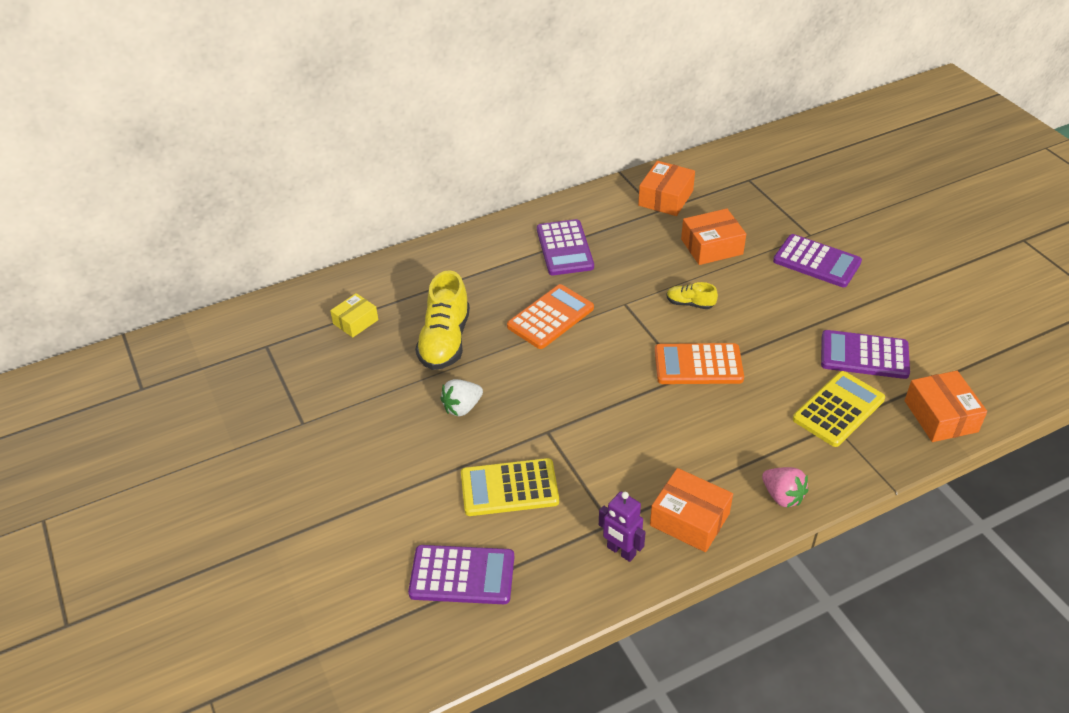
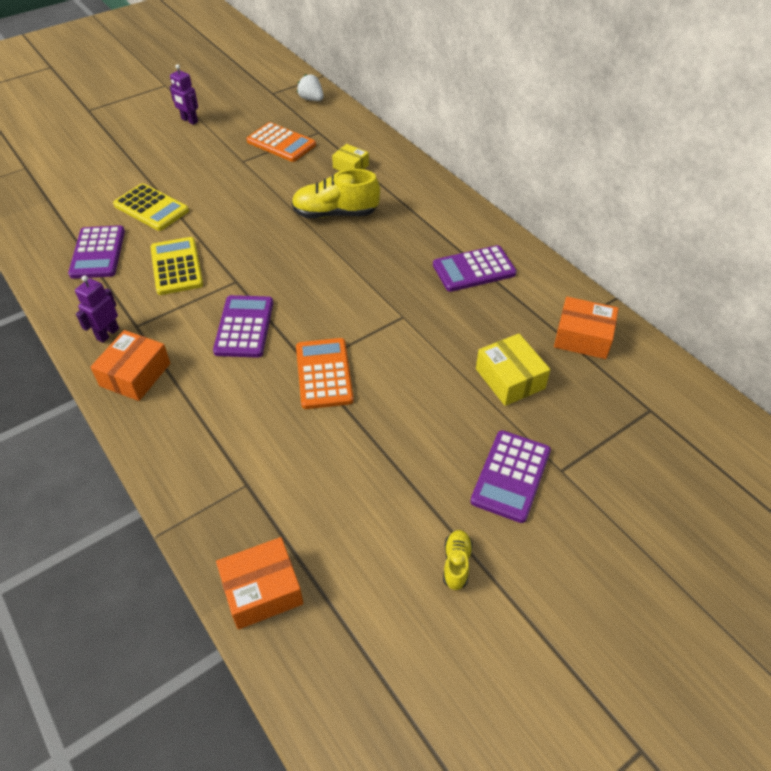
camera: 80 degrees right, 5 degrees up
(170, 484) = (189, 120): none -> purple robot
(462, 407) = (261, 232): white strawberry -> white strawberry (311, 99)
(550, 317) = (374, 269): orange calculator -> orange calculator (281, 143)
(690, 304) = (412, 364): yellow shoe -> yellow shoe (456, 564)
(711, 247) = (510, 378): orange box -> yellow box
(782, 496) = (156, 440): pink strawberry -> none
(838, 409) = (269, 489): yellow calculator -> yellow calculator (151, 208)
(864, 355) = (354, 517): purple calculator -> purple calculator (244, 327)

